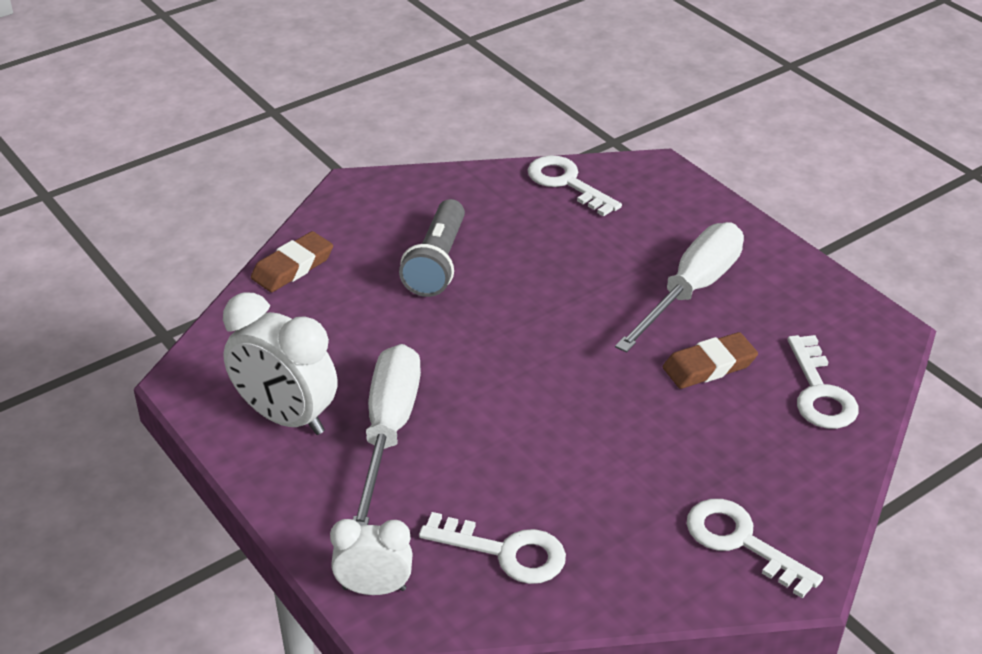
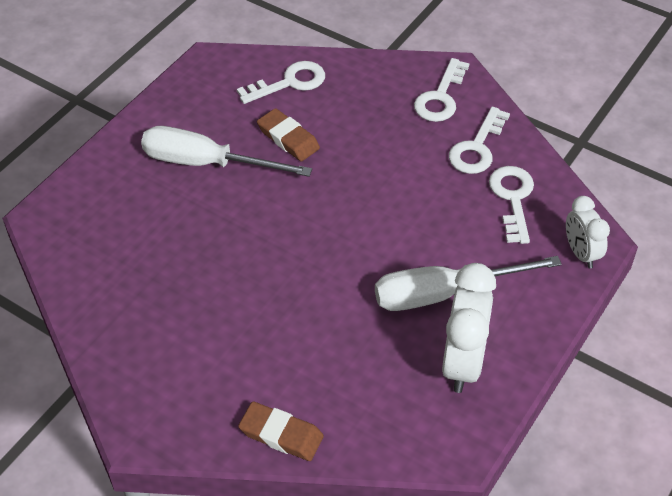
camera: 110 degrees left, 10 degrees up
(437, 263) = (233, 329): grey flashlight -> none
(567, 183) = (84, 272): white key -> white key (477, 147)

